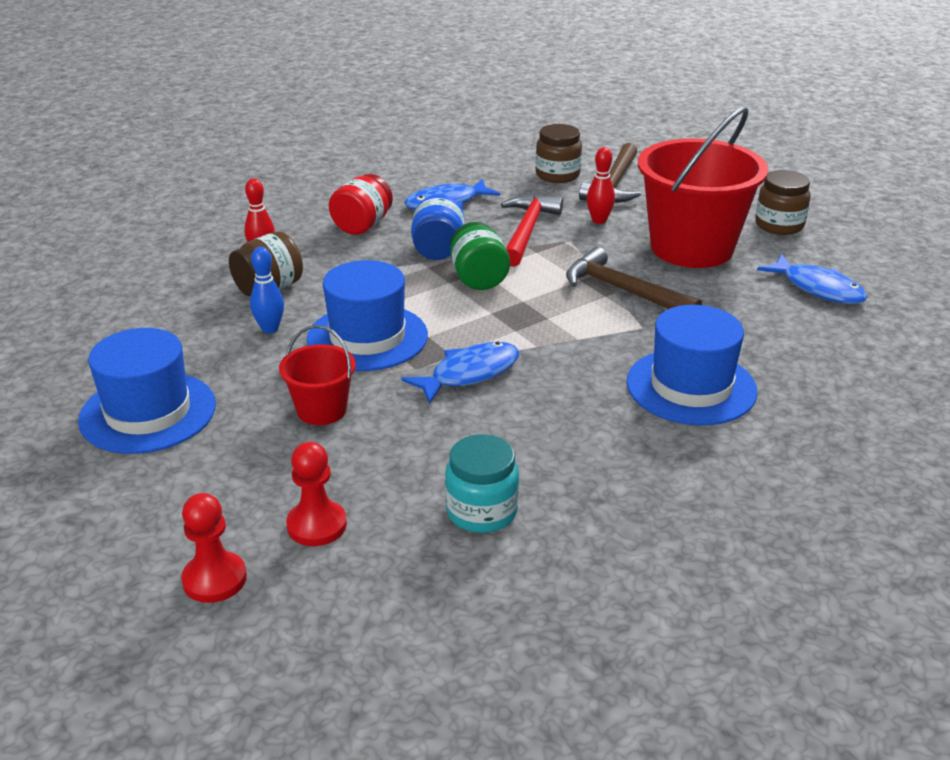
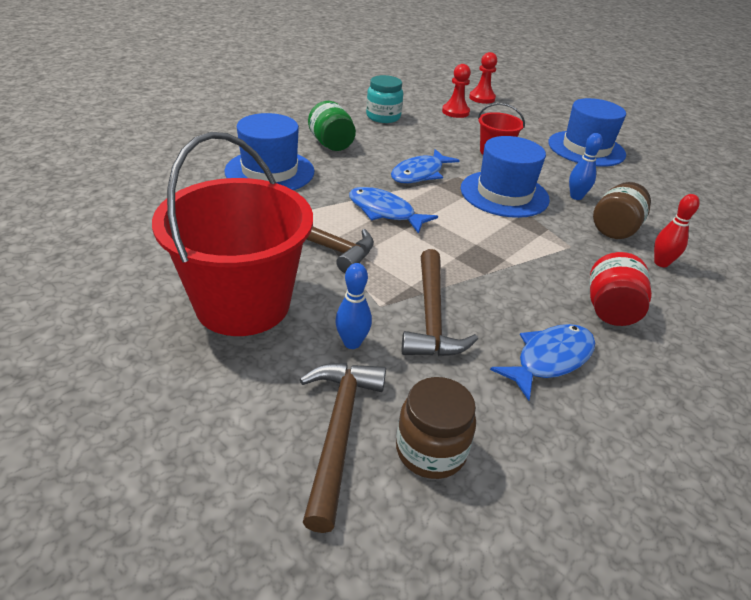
camera: 165 degrees right, 5 degrees up
(438, 250) = (509, 280): blue jar -> none
(478, 278) = (452, 249): green jar -> green jar (331, 144)
(527, 231) = (431, 316): red hammer -> brown hammer
(599, 220) = (352, 343): red bowling pin -> blue bowling pin
(779, 225) = (116, 355): brown jar -> none
(818, 288) = (125, 258): blue fish -> blue fish (384, 212)

